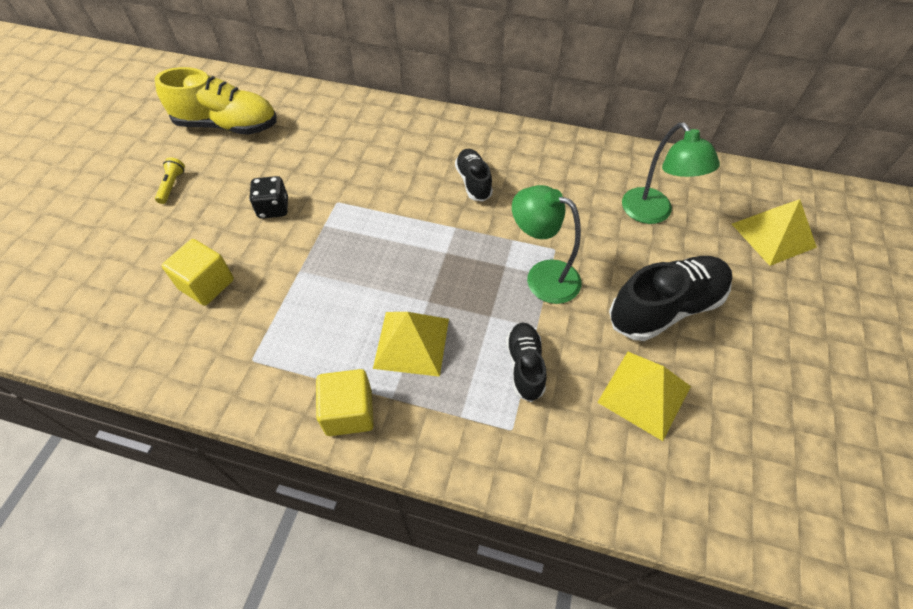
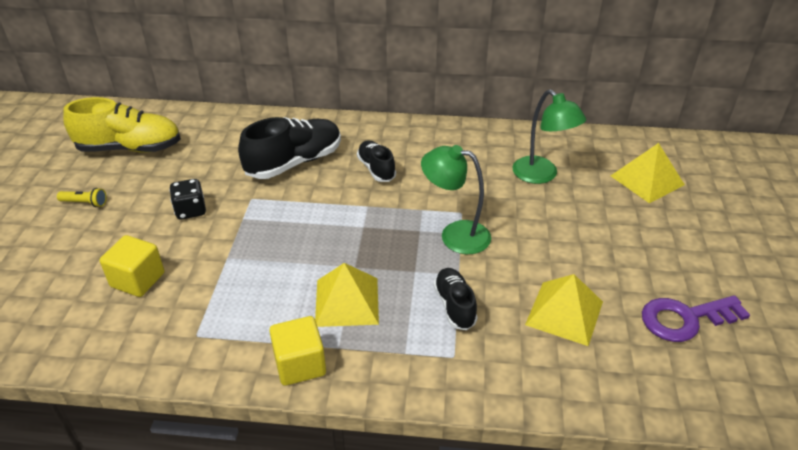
camera: 10 degrees left, 15 degrees down
(172, 185) = (85, 203): yellow flashlight -> yellow flashlight turned 105 degrees clockwise
(665, 308) = (568, 245): black shoe -> black shoe (294, 163)
(781, 424) = (685, 319): none -> purple key

